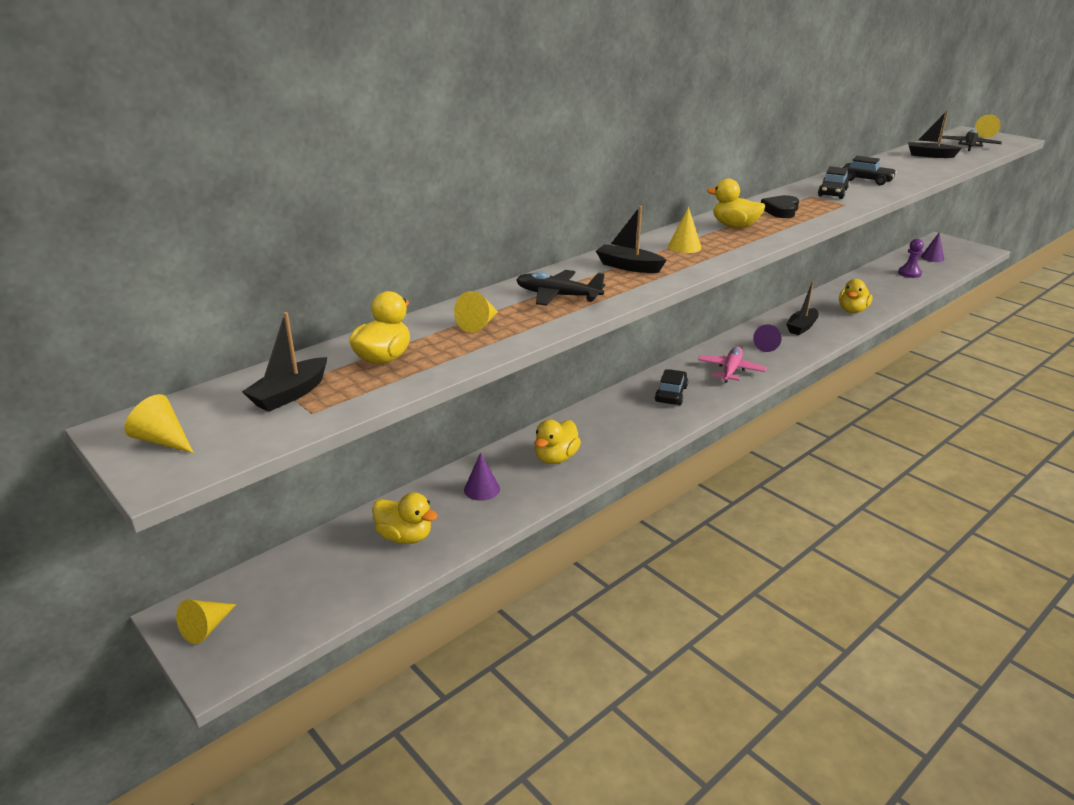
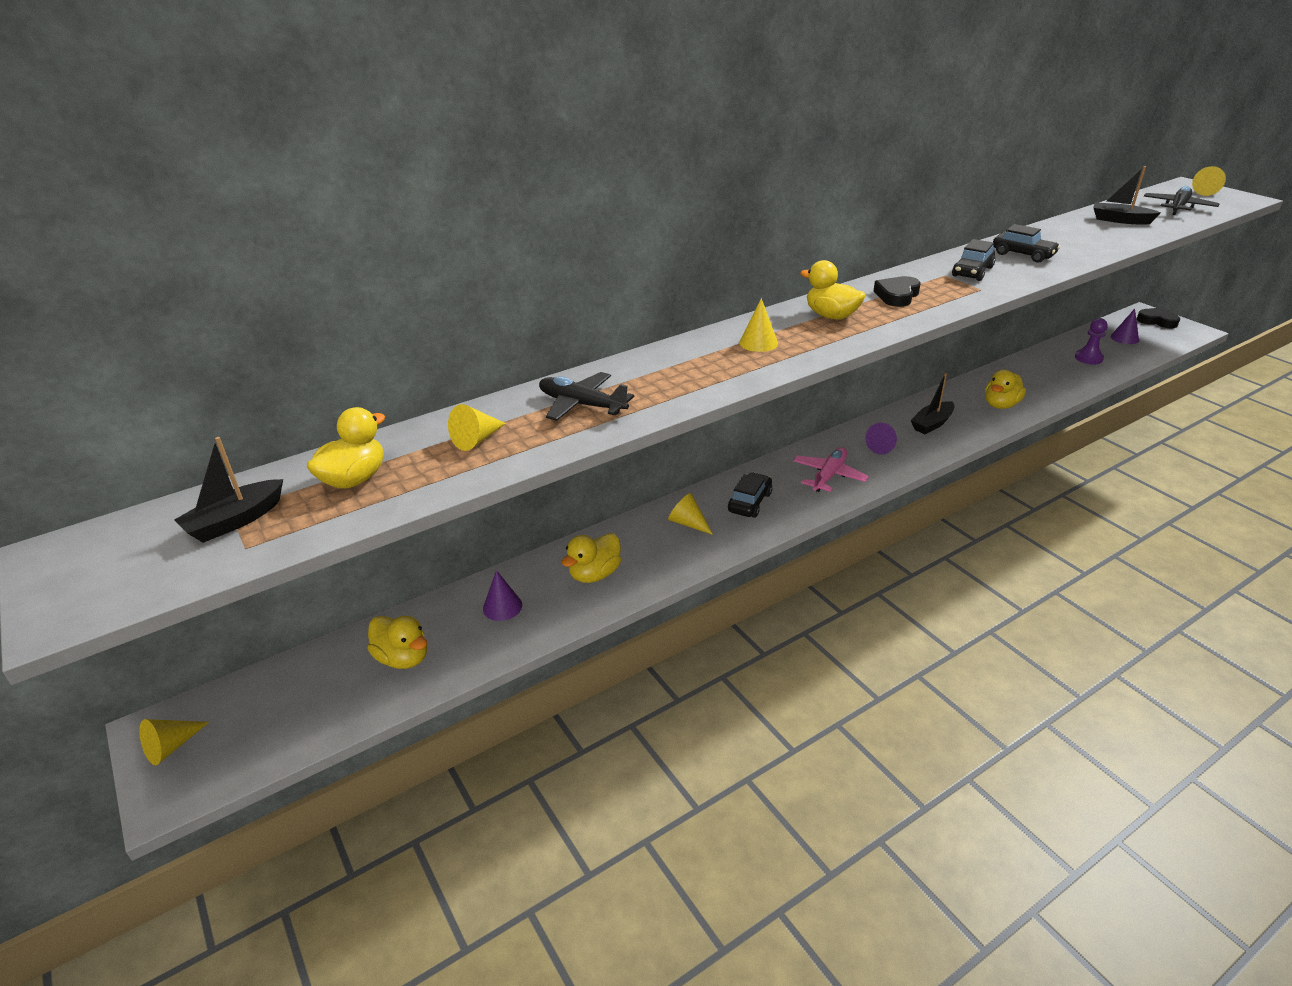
camera: 10 degrees right, 5 degrees up
(162, 440) = (81, 571): yellow cone -> yellow cone (688, 523)
(628, 266) = (681, 368): black boat -> none
(953, 244) = (1157, 321): none -> black heart

